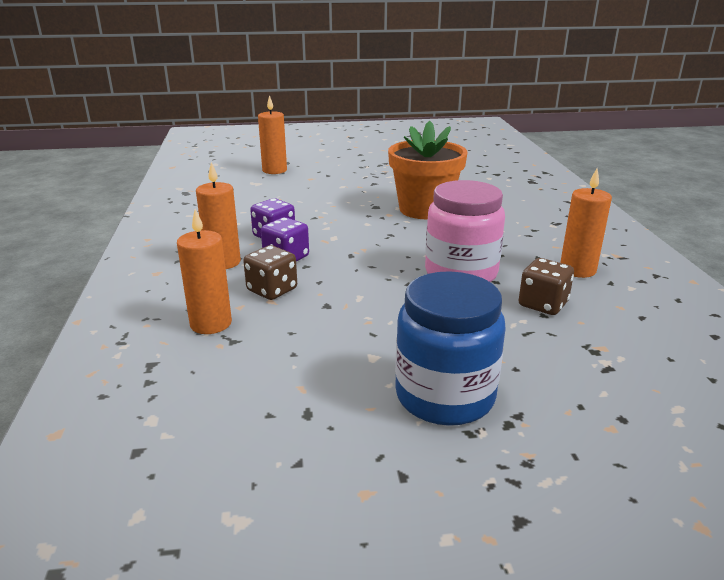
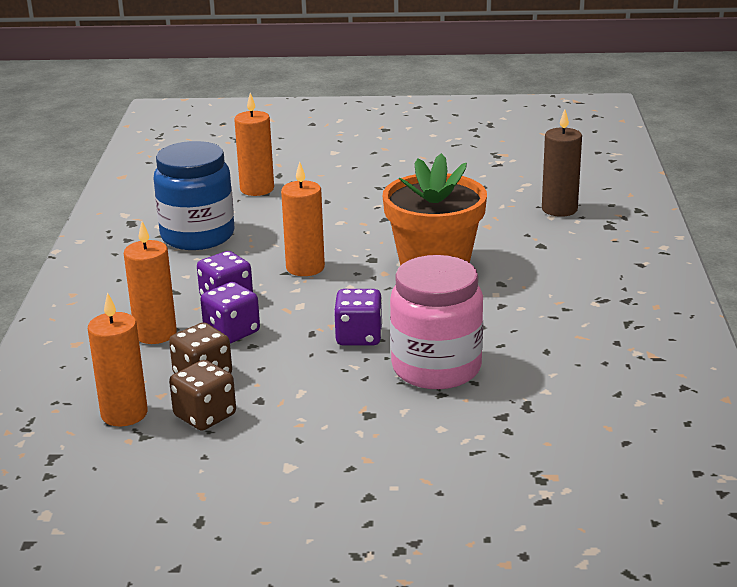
camera: 10 degrees right, 0 degrees up
(389, 255) = (359, 337): none -> purple dice
(444, 396) = (347, 516): blue jar -> blue jar (197, 236)
(492, 173) = (559, 209): none -> brown candle
(543, 304) = (514, 417): brown dice -> brown dice (205, 416)
(577, 270) = (586, 373): orange candle -> orange candle (305, 268)

